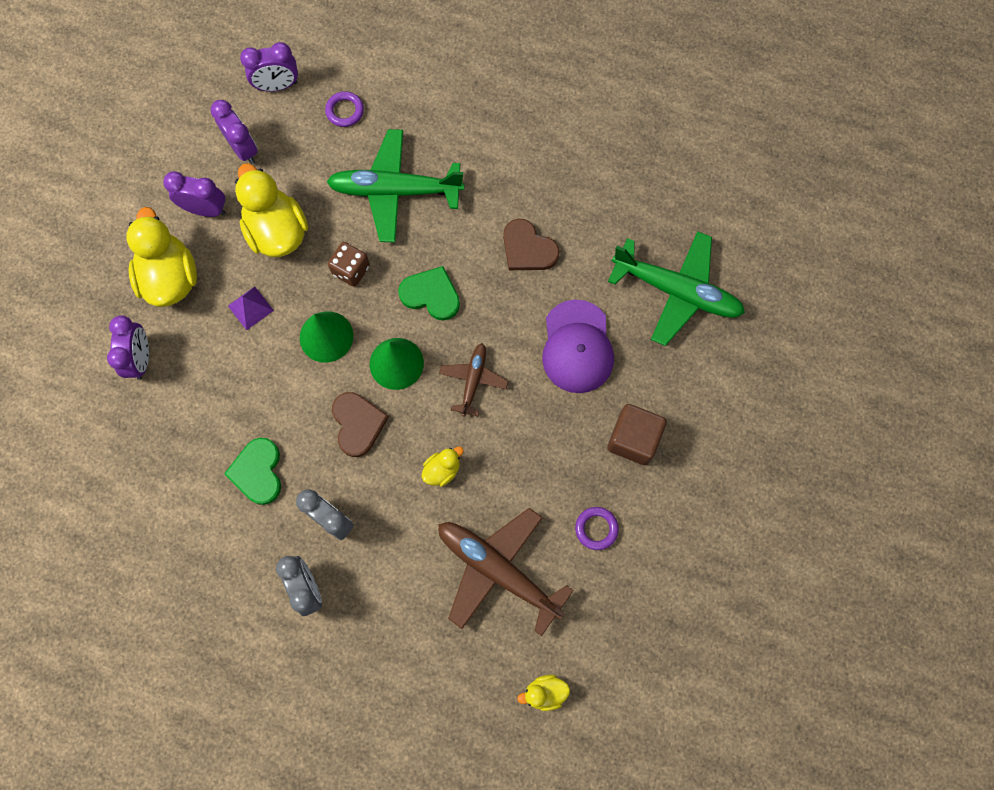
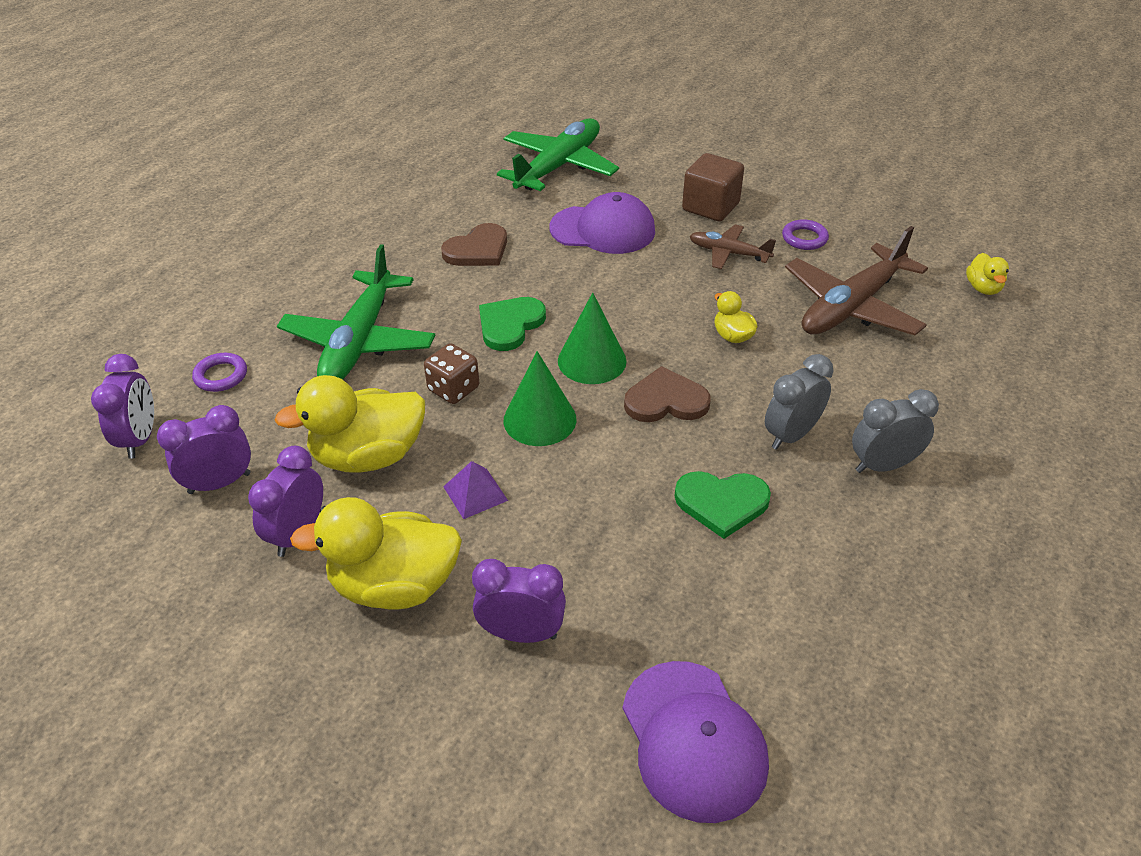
camera: 80 degrees left, 30 degrees down
(76, 466) = (693, 740): none -> purple cap
(473, 381) = (627, 303): brown plane -> brown plane (729, 253)

